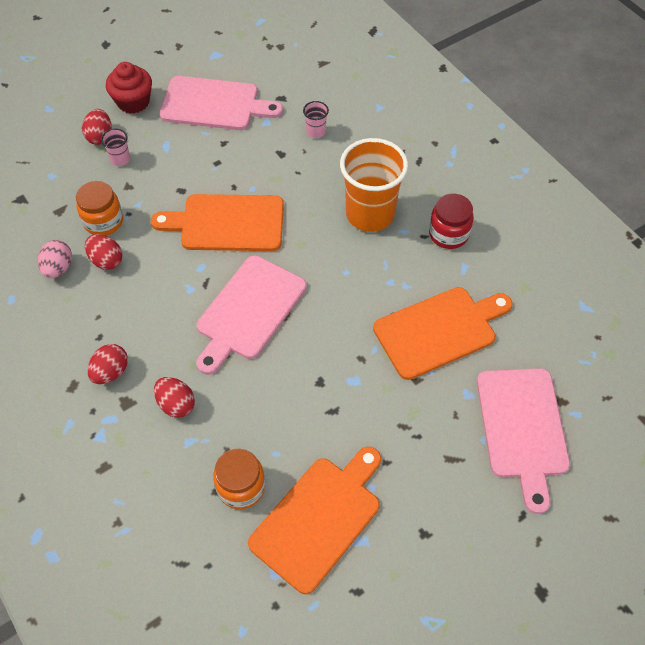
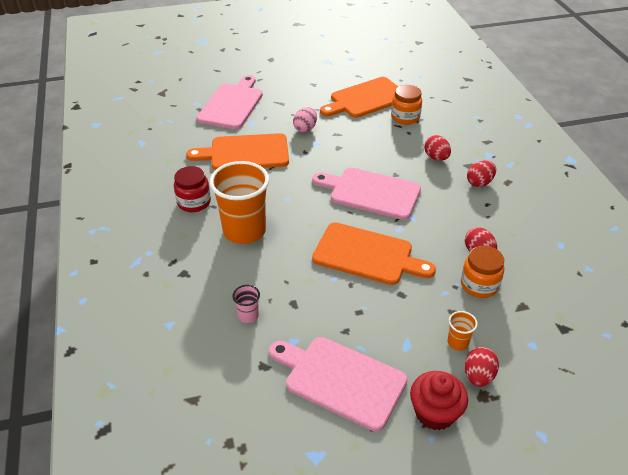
camera: 160 degrees left, 15 degrees down
(58, 268) = (521, 257): pink egg -> pink egg (305, 129)
(120, 159) = (458, 342): pink cup -> orange cup
(249, 311) = (371, 193): pink cutting board -> pink cutting board turned 120 degrees counterclockwise

